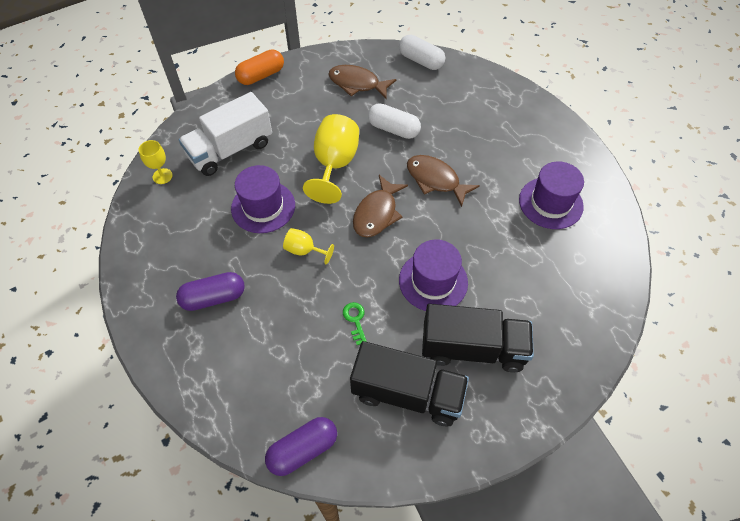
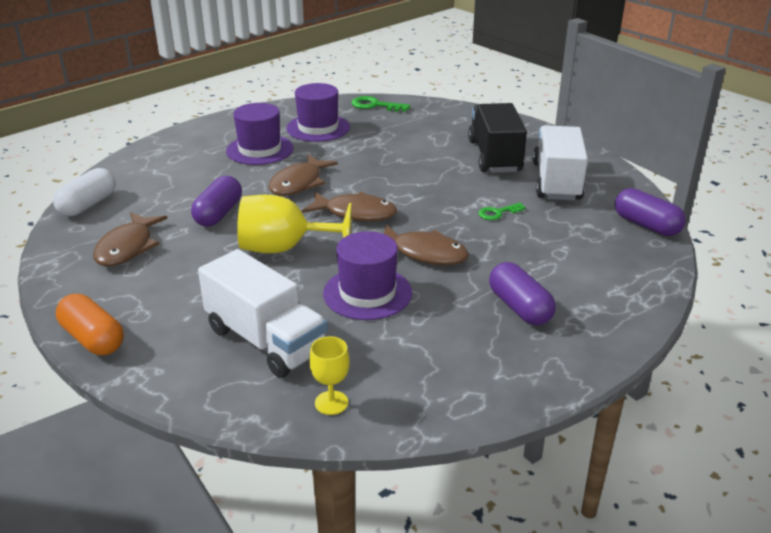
camera: 100 degrees left, 25 degrees down
(304, 250) = (424, 253): yellow goblet -> brown fish
(393, 129) = (218, 214): white capsule -> purple capsule
(407, 393) = (556, 181): black truck -> white truck
(433, 281) = (432, 177): purple hat -> purple hat (260, 150)
(610, 259) = (375, 105): none -> green key

